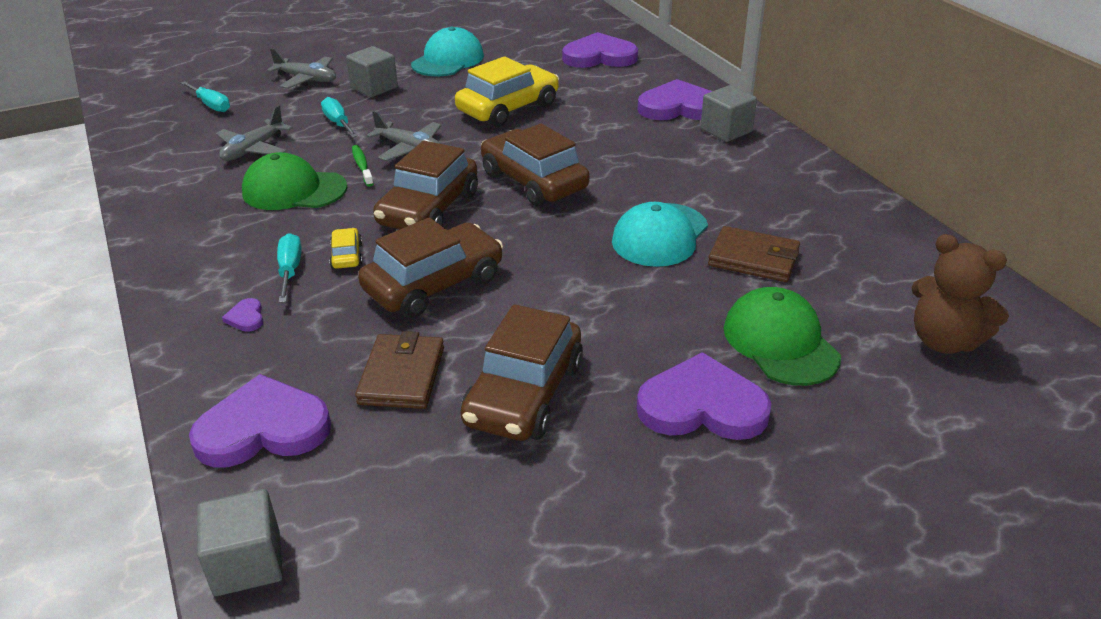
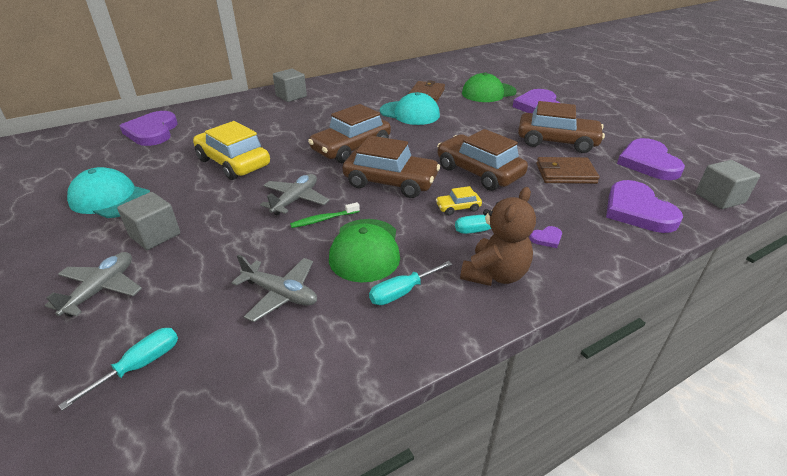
camera: 95 degrees left, 0 degrees up
(338, 123) = (233, 246): turquoise screwdriver -> turquoise screwdriver (402, 292)
(678, 107) = (254, 107): purple heart -> purple heart (648, 162)
(943, 341) = (474, 69): brown teddy bear -> brown teddy bear (495, 274)

